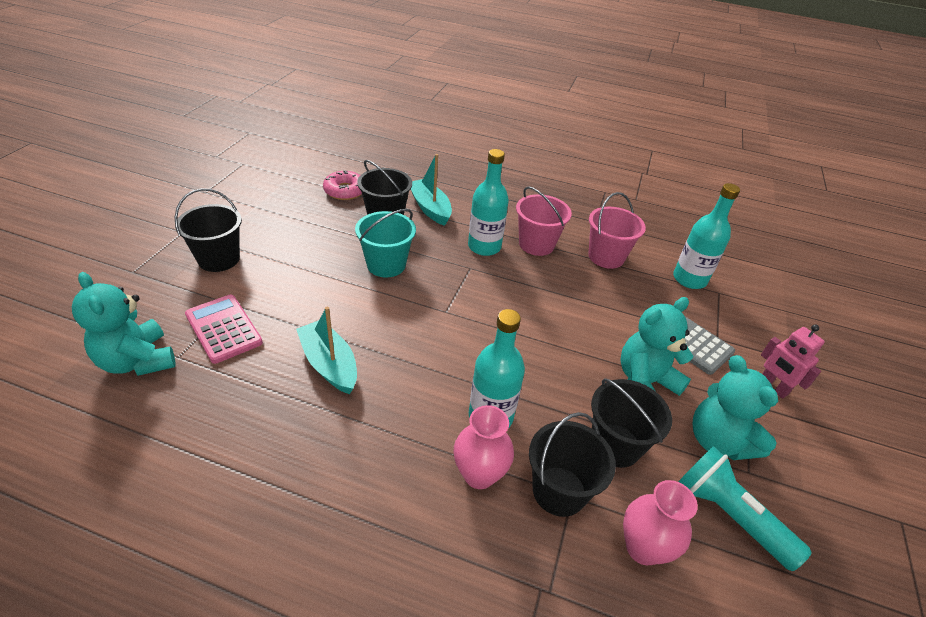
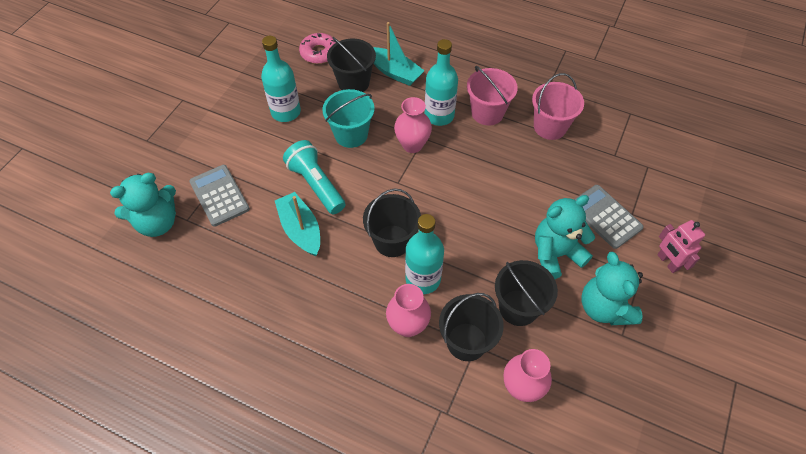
camera: 10 degrees right, 15 degrees up
(137, 361) = (157, 222): turquoise teddy bear -> turquoise teddy bear turned 90 degrees counterclockwise
(219, 259) = (213, 128): black bucket -> black bucket (392, 241)
(223, 329) = (219, 195): pink calculator -> grey calculator
(430, 208) = (394, 72): turquoise boat -> turquoise boat turned 150 degrees clockwise
(458, 274) = (412, 145): none -> pink vase
(689, 279) = (623, 152): turquoise bottle -> turquoise bottle (286, 112)
(729, 515) = (595, 368): turquoise flashlight -> turquoise flashlight (316, 185)

